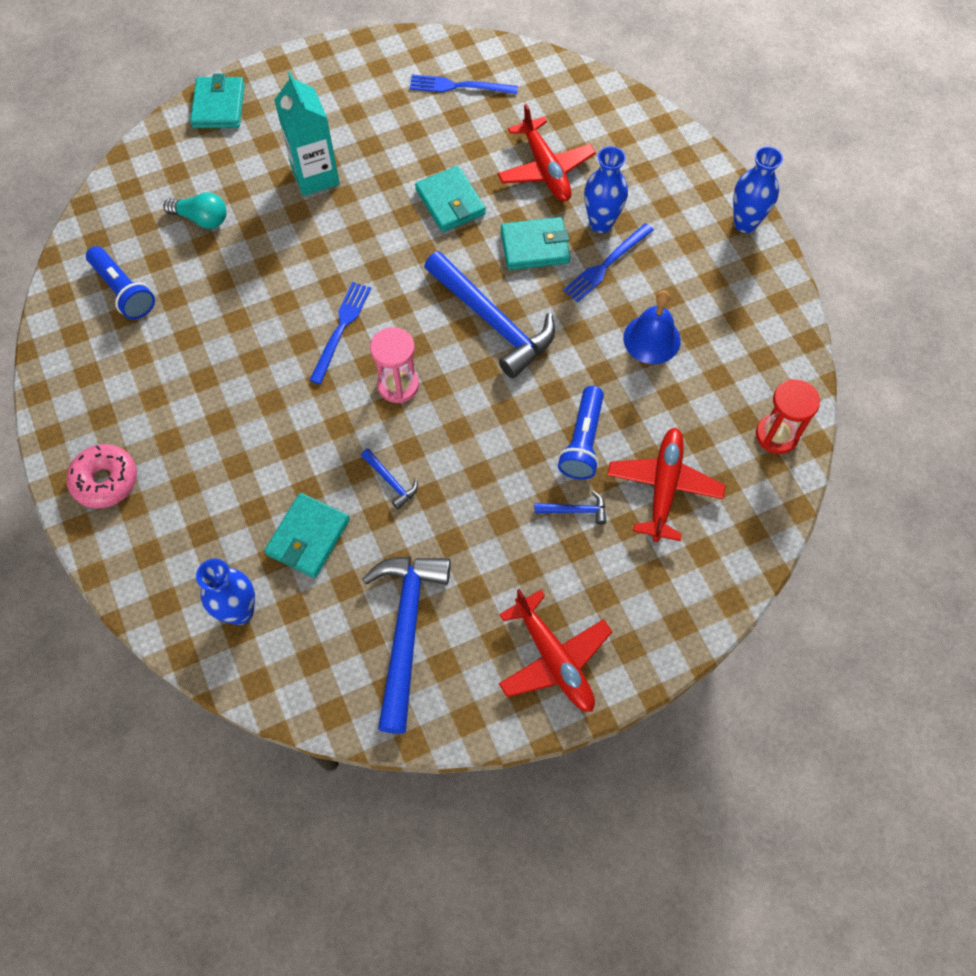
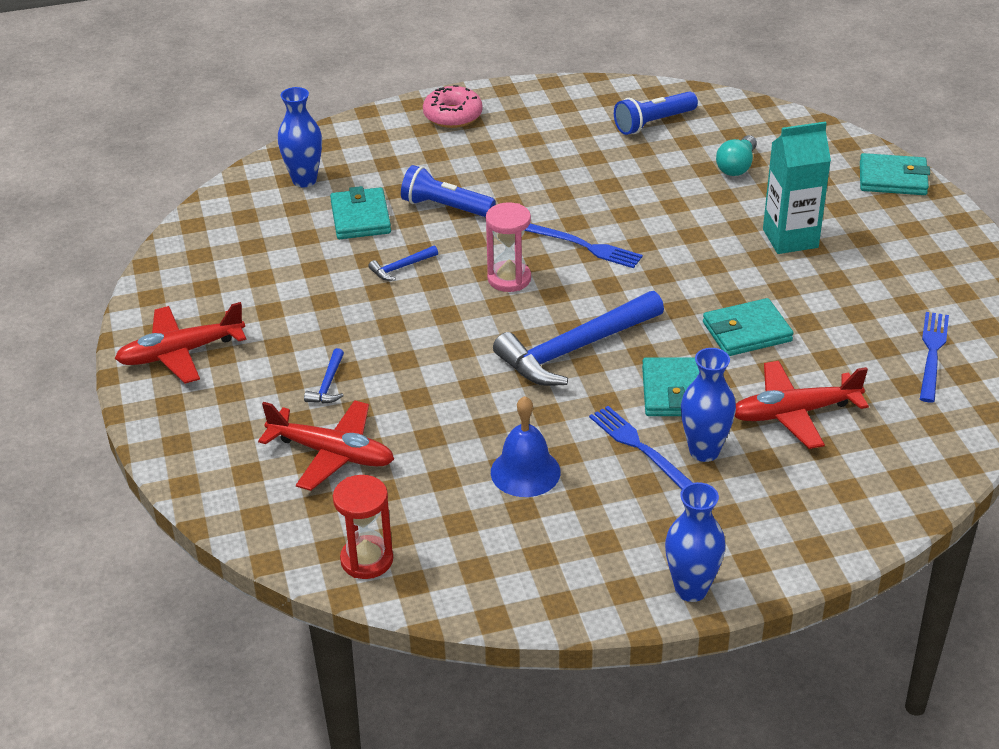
camera: 100 degrees right, 25 degrees down
(308, 537) = (360, 218): turquoise wallet -> turquoise wallet turned 45 degrees clockwise
(405, 631) = (247, 267): blue hammer -> none
(582, 441) = (406, 399): blue flashlight -> blue flashlight (445, 207)

